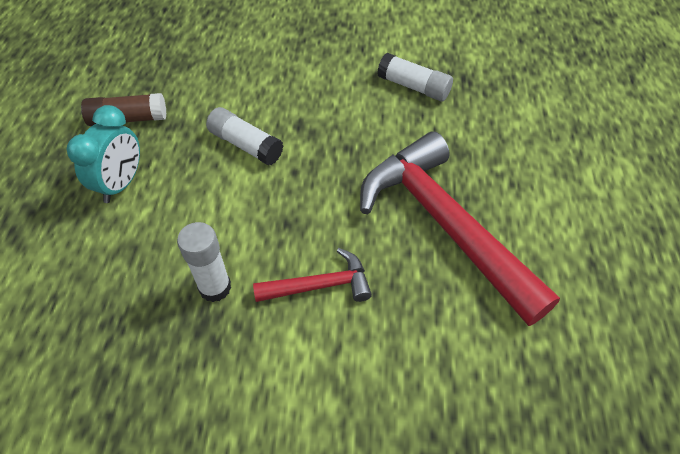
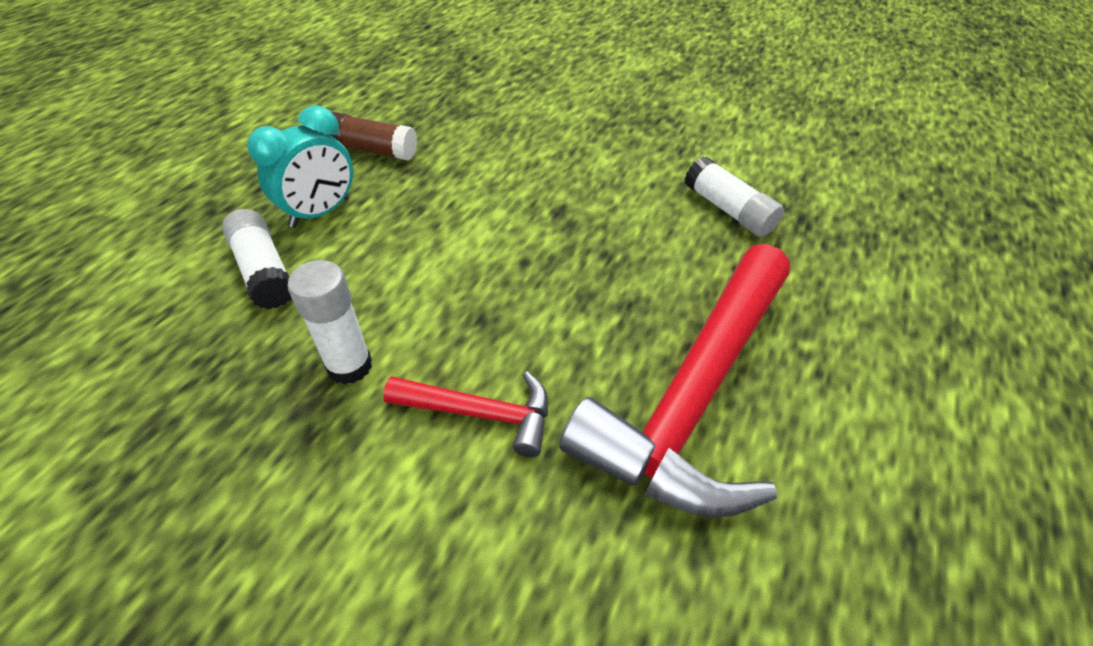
camera: 20 degrees right, 5 degrees down
(245, 145) = (482, 214): white glue stick -> white glue stick (264, 271)
(444, 224) = (693, 394): red hammer -> red hammer turned 135 degrees counterclockwise

